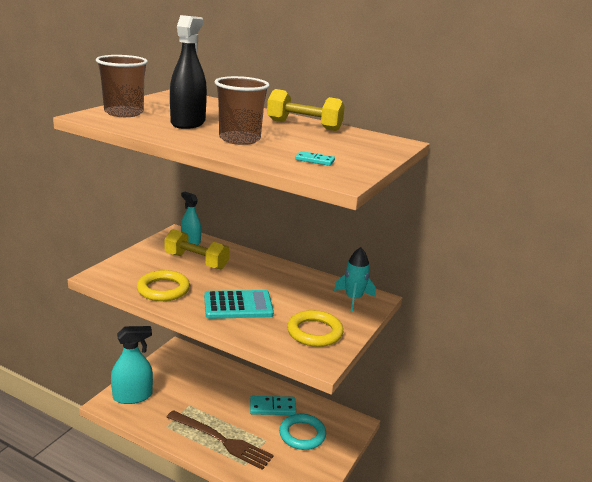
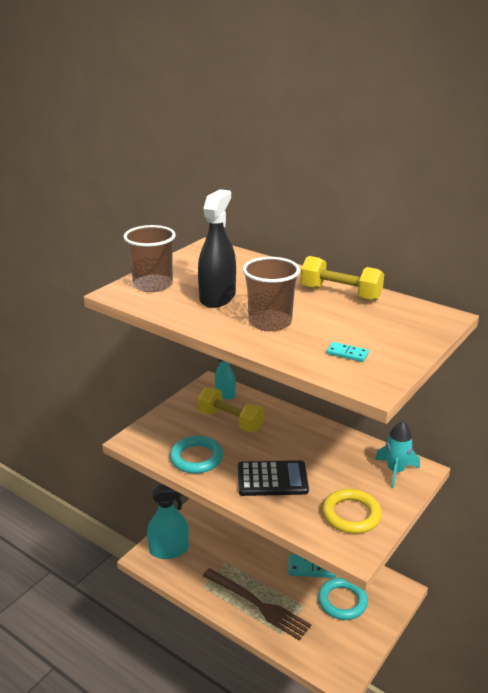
camera: 10 degrees right, 5 degrees up
(163, 289) = (196, 458): yellow ring -> turquoise ring
(238, 305) = (272, 479): turquoise calculator -> black calculator

